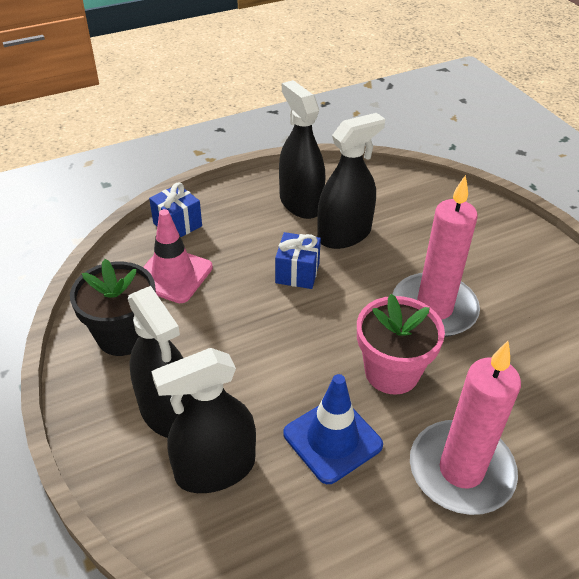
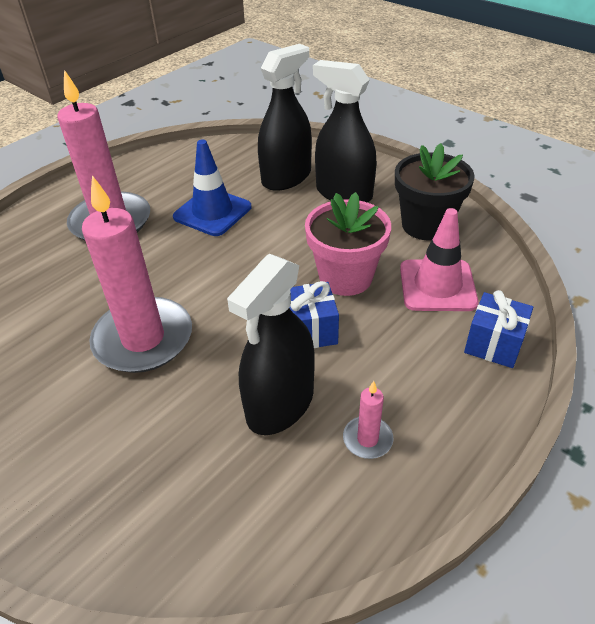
camera: 160 degrees right, 0 degrees up
(300, 203) = (367, 439): black spray bottle -> pink candle
(392, 372) = (177, 267): pink flower pot -> pink flower pot (345, 277)

